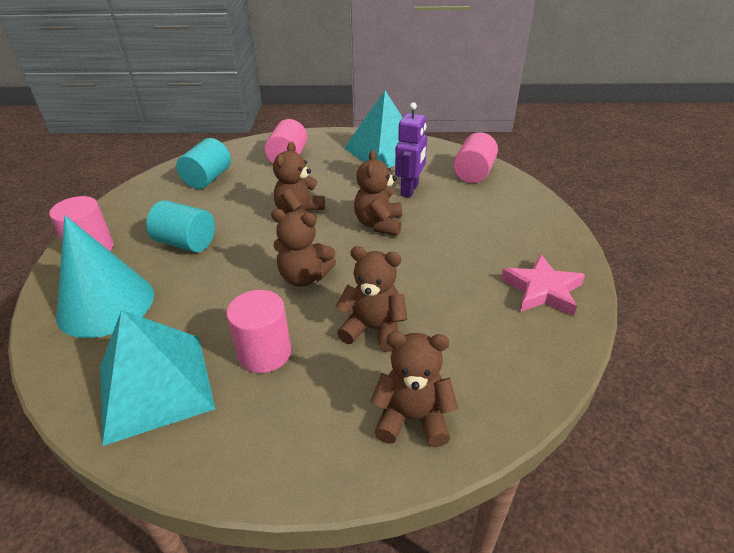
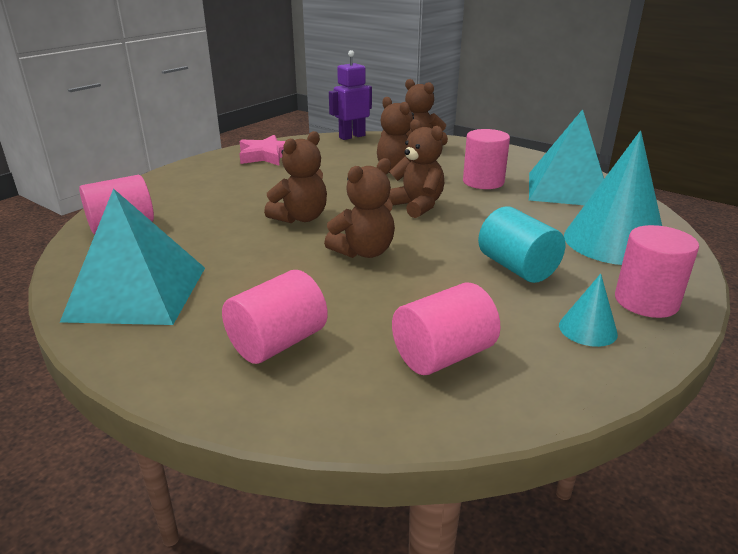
camera: 145 degrees left, 10 degrees down
(133, 216) = (587, 329): none -> turquoise cone
(207, 179) = (443, 355): turquoise cylinder -> pink cylinder
(410, 190) = (214, 235): purple robot -> purple robot (352, 136)

